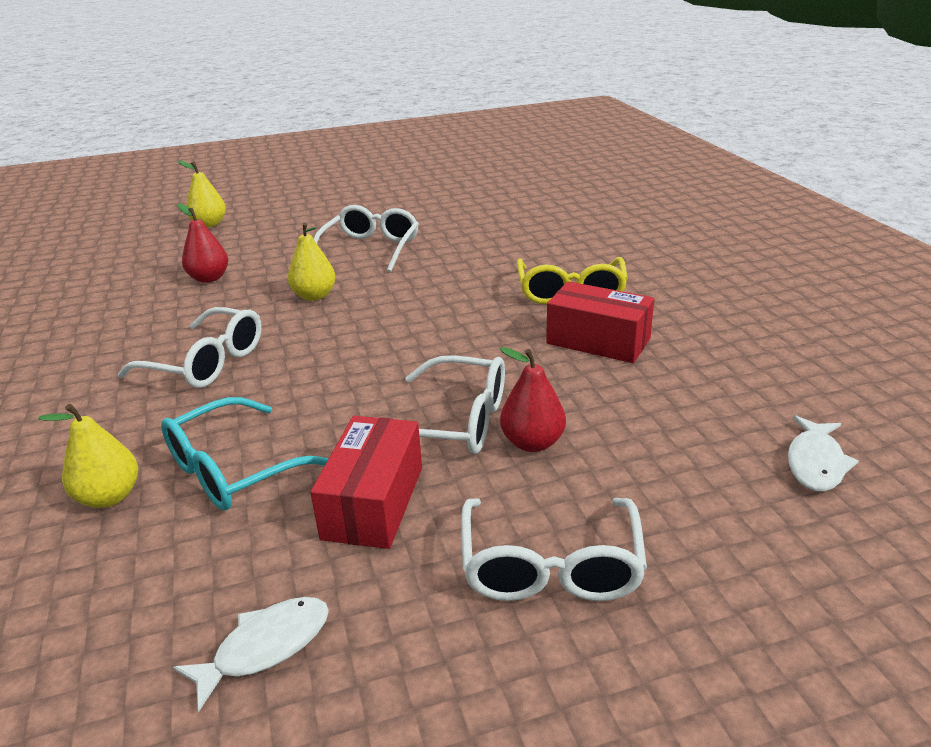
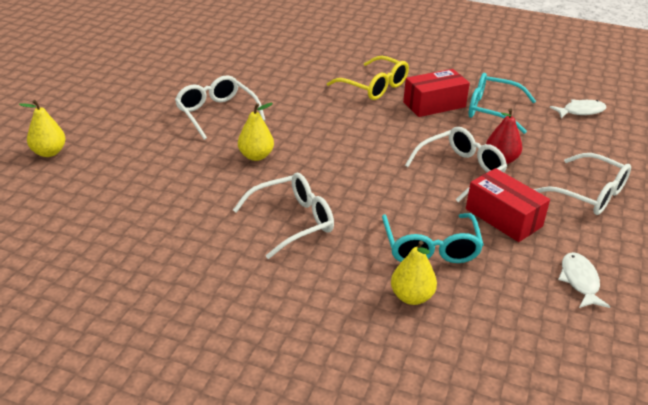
camera: 55 degrees left, 5 degrees up
(209, 278) = (159, 183): red pear -> none
(662, 385) = (492, 110): none -> turquoise glasses
(815, 463) = (581, 111): white fish -> white fish turned 75 degrees counterclockwise

